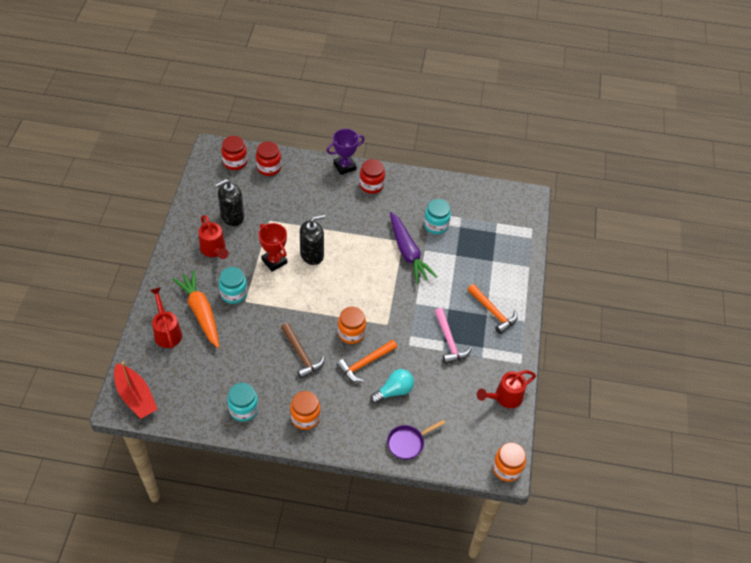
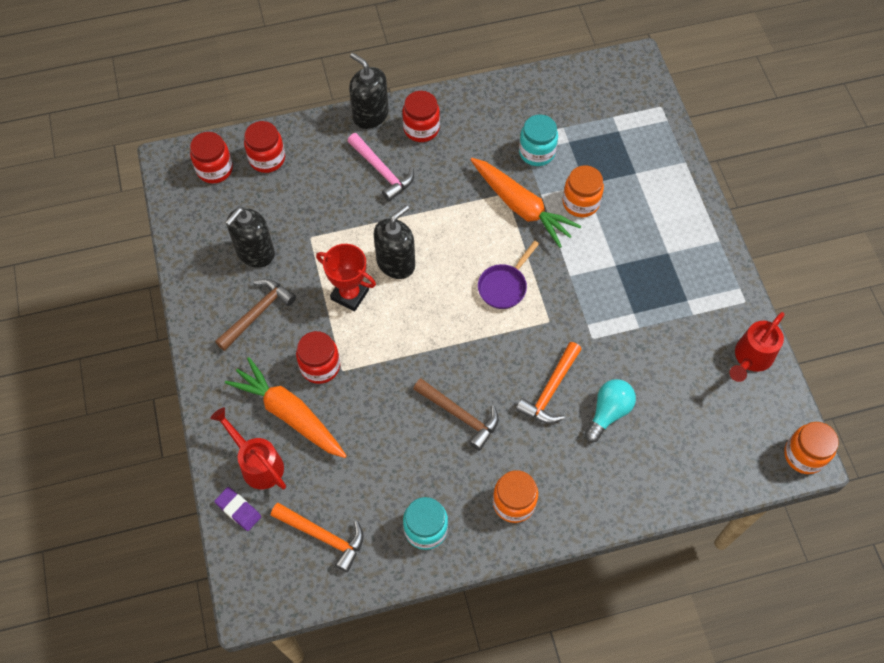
camera: 20 degrees left, 10 degrees up
(136, 396) = (267, 579): red boat -> none
(141, 352) = (238, 510): none -> purple eraser
(214, 250) = (257, 313): red watering can -> brown hammer
(234, 293) = (320, 366): turquoise jar -> red jar
(344, 166) = (370, 115): purple trophy -> black soap dispenser
(351, 333) = (509, 355): orange jar -> orange jar (580, 202)
(408, 252) = (521, 207): purple carrot -> orange carrot
(408, 443) = (664, 477): purple pan -> purple pan (504, 286)
(449, 341) = (641, 311): pink hammer -> pink hammer (382, 171)
(493, 312) = (674, 245): orange hammer -> orange hammer (323, 536)

